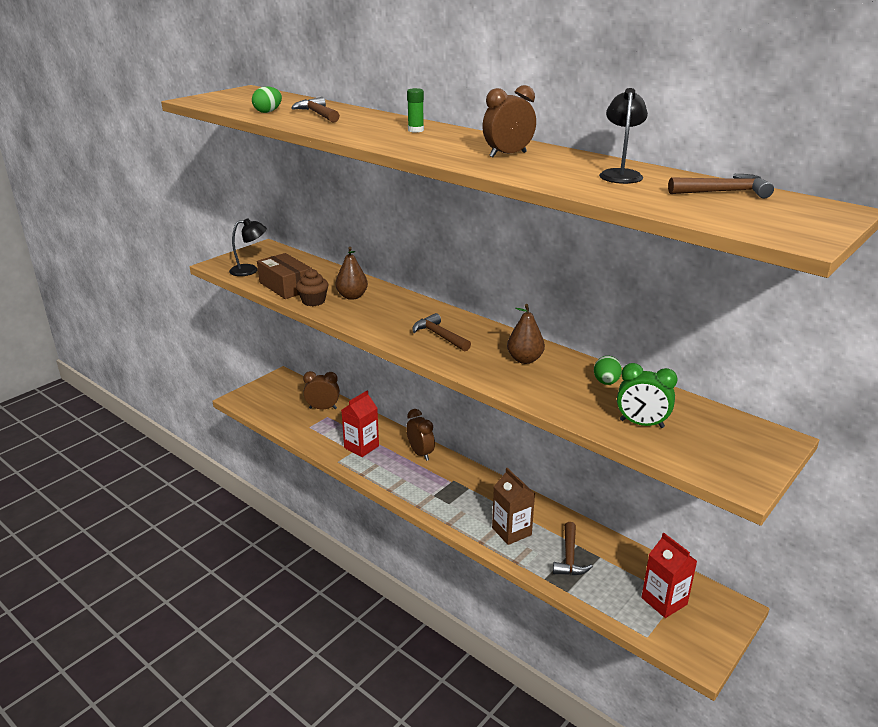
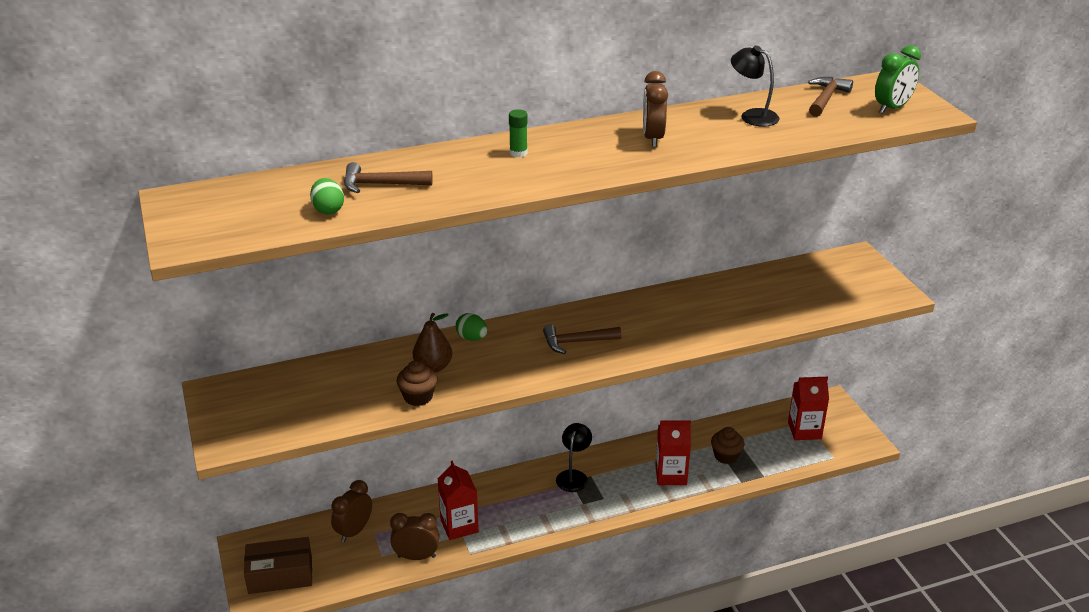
camera: 60 degrees left, 5 degrees up
(250, 270) = (274, 421): black lamp -> black lamp (573, 476)
(286, 286) = (355, 405): brown box -> brown box (280, 575)
(420, 453) = (508, 486): brown clock -> brown clock (416, 556)
(511, 531) = (671, 475): brown carton -> red carton
(524, 359) = (662, 313): brown pear -> none
(569, 557) = (726, 456): brown hammer -> brown cupcake
(606, 382) = (731, 290): green egg -> green egg (472, 338)
(641, 424) = (802, 300): green clock -> green clock (892, 108)

